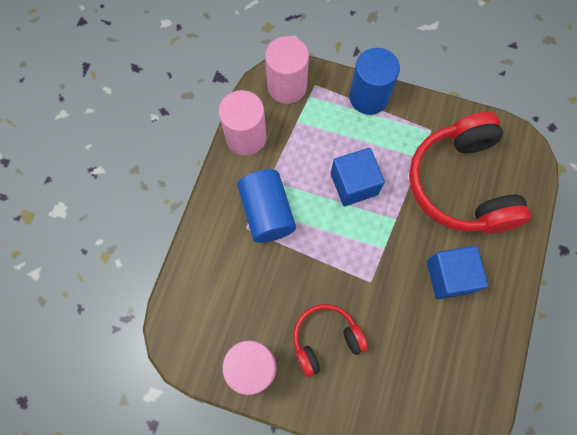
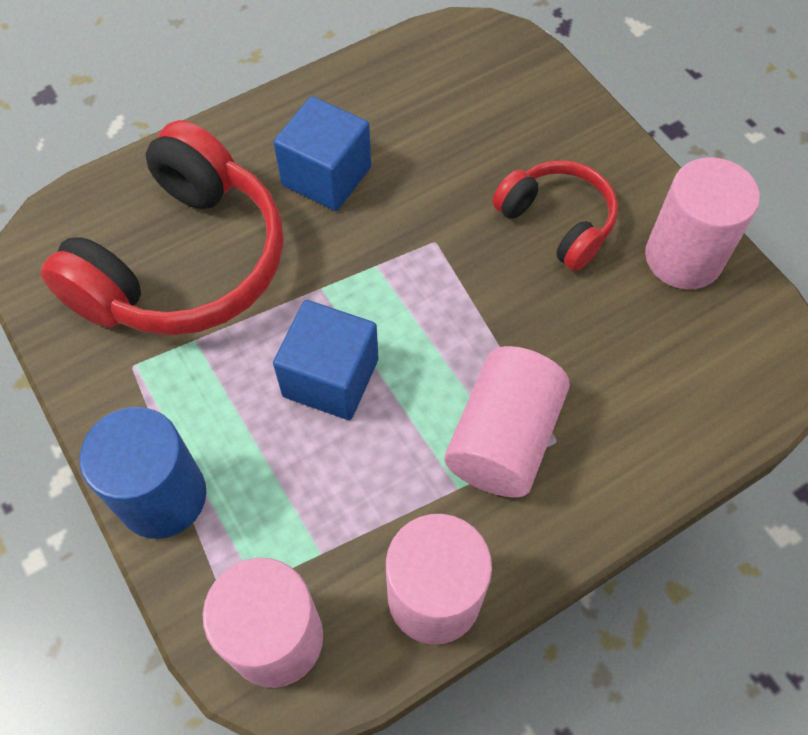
camera: 140 degrees left, 10 degrees down
(267, 212) = (503, 438): blue cylinder -> pink cylinder
(325, 339) = (557, 222): red headphones -> red headphones turned 150 degrees counterclockwise

